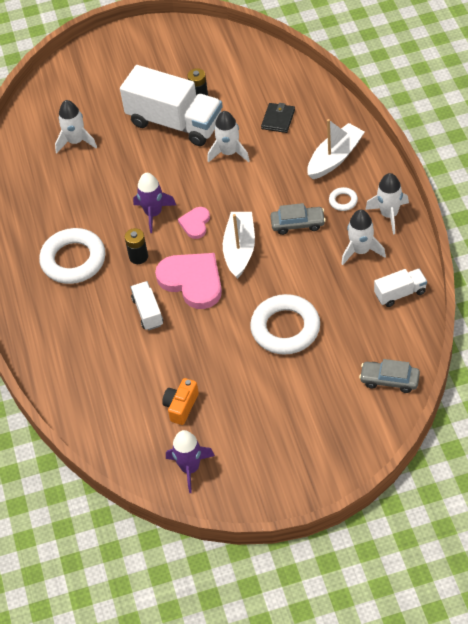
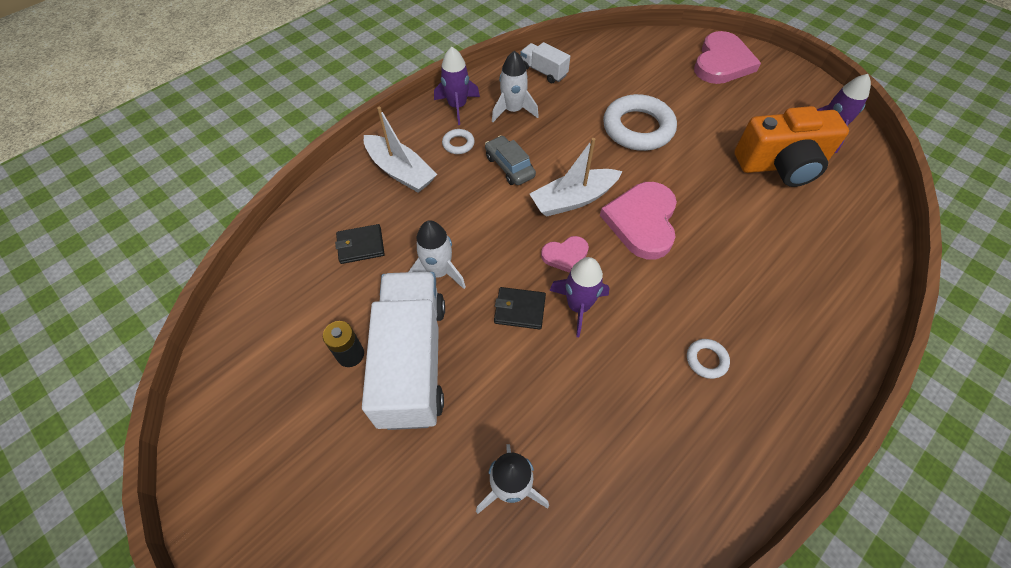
camera: 125 degrees left, 5 degrees up
(73, 260) = (706, 360): white ring -> white ring, size x0.44
(138, 257) = (649, 289): black battery -> none
(148, 312) = (710, 242): white truck -> none
(172, 183) = (519, 310): none -> black wallet
(181, 406) = (781, 165): orange camera -> orange camera, size x1.99
(329, 447) = (722, 62): none -> pink heart
(335, 158) = (400, 171): white boat -> white boat turned 150 degrees counterclockwise
(389, 215) = (457, 106): white rocket -> purple rocket
(389, 380) = (633, 51): grey car -> none

